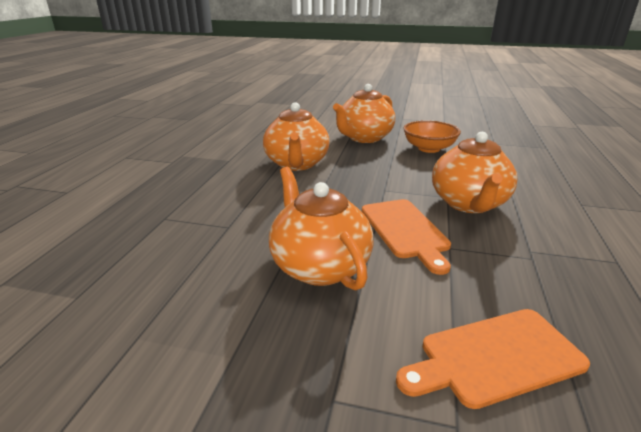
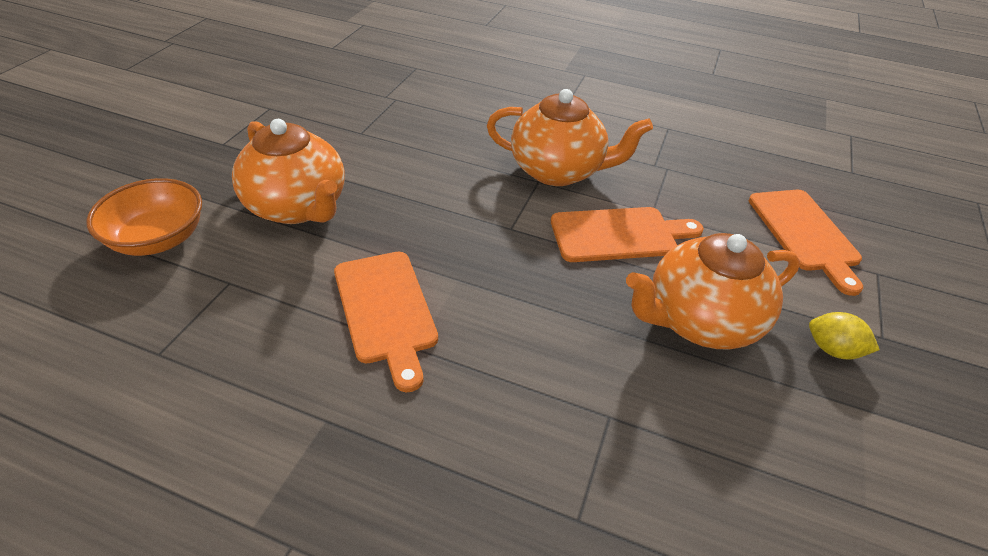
camera: 85 degrees left, 15 degrees up
(297, 164) = (386, 310): orange teapot -> orange cutting board
(303, 348) = (832, 350): none -> yellow lemon
(429, 148) = (379, 153): orange bowl -> orange bowl (158, 239)

